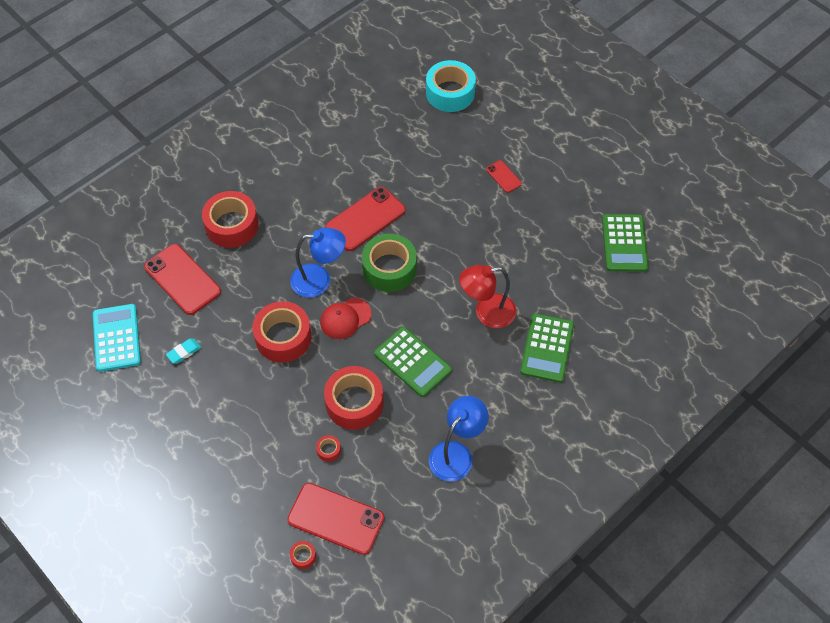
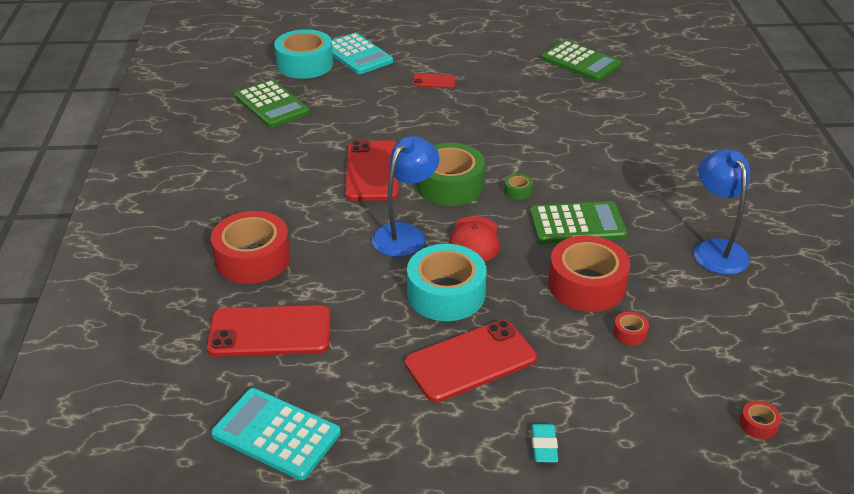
camera: 50 degrees left, 20 degrees down
(184, 352) = (371, 382): turquoise eraser -> turquoise eraser (544, 446)
(283, 337) = (446, 294): red tape -> turquoise tape
(336, 518) = (726, 372): red phone -> red phone (470, 361)
(418, 308) = (518, 191): none -> green tape
(486, 313) = (570, 157): red lamp -> none
(492, 111) = (357, 55): none -> turquoise calculator
(547, 348) = (646, 145): green calculator -> green calculator (271, 105)

